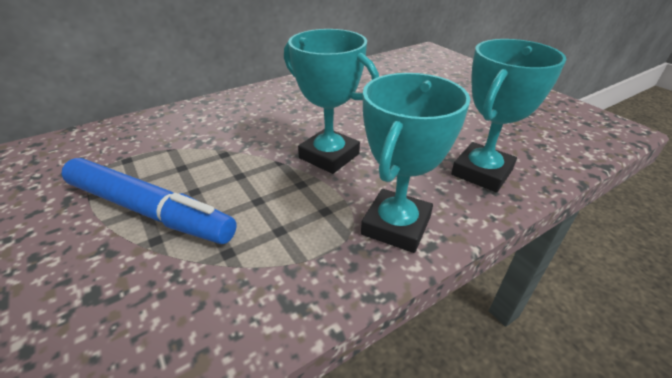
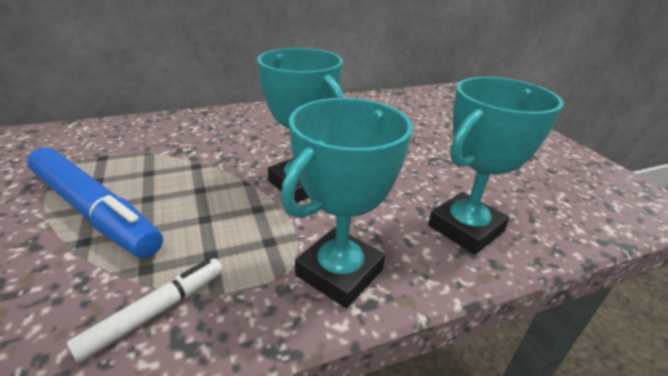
camera: 10 degrees right, 5 degrees down
(257, 286) = (156, 312): none -> white marker

